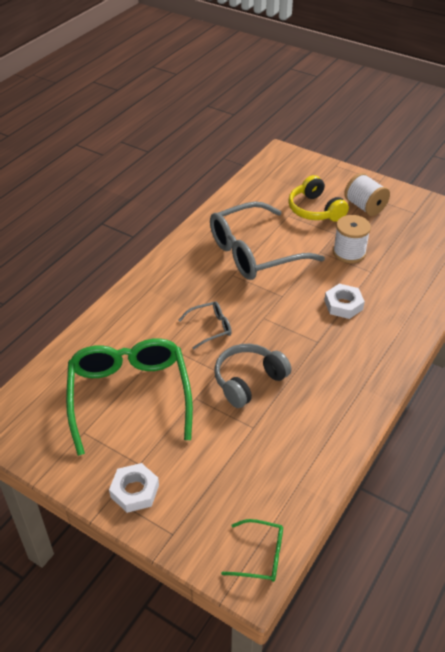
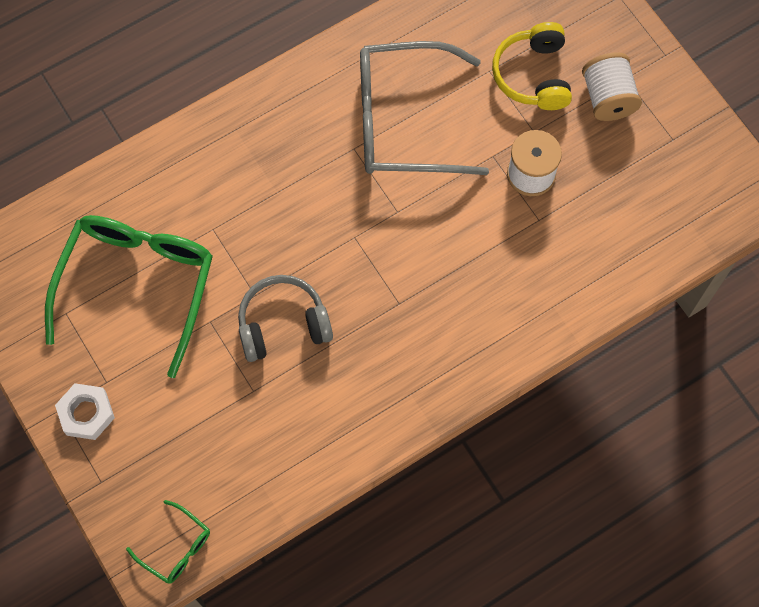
camera: 25 degrees right, 25 degrees up
(210, 328) = (280, 225): grey glasses -> none
(343, 305) = (467, 260): white nut -> none

